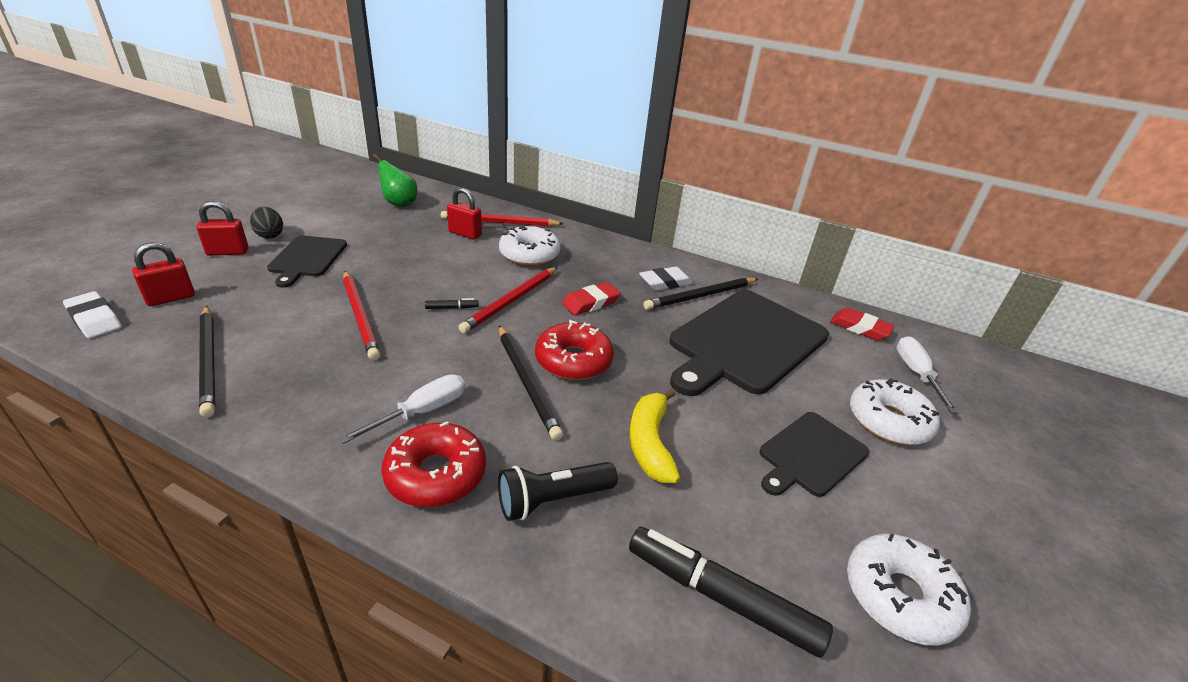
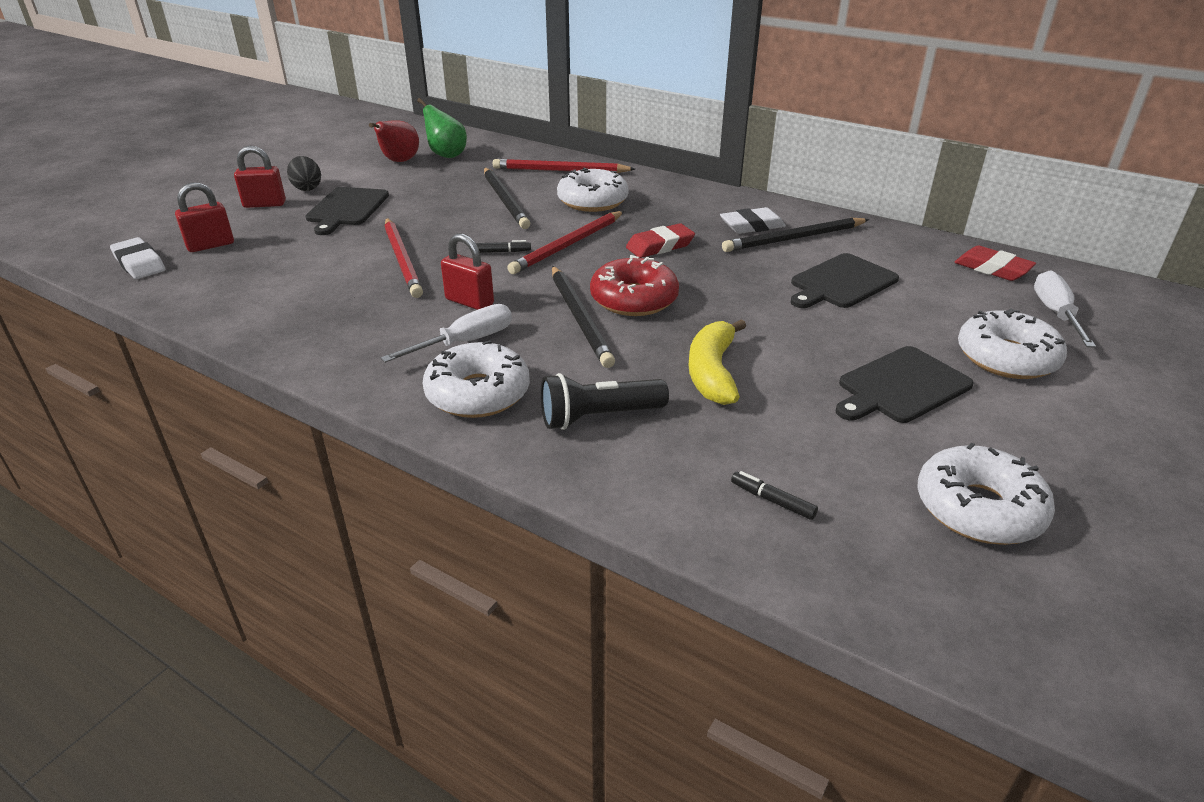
camera: 10 degrees right, 0 degrees up
(209, 361) = (251, 298): black pencil -> black pencil (505, 200)
(356, 209) = (399, 161): none -> red pear
(436, 474) = (478, 393): red donut -> white donut
(465, 234) = (520, 182): red padlock -> red padlock (469, 302)
(722, 597) = (772, 501): black marker -> black marker, size x0.42
(745, 342) = (841, 282): black cutting board -> black cutting board, size x0.54

